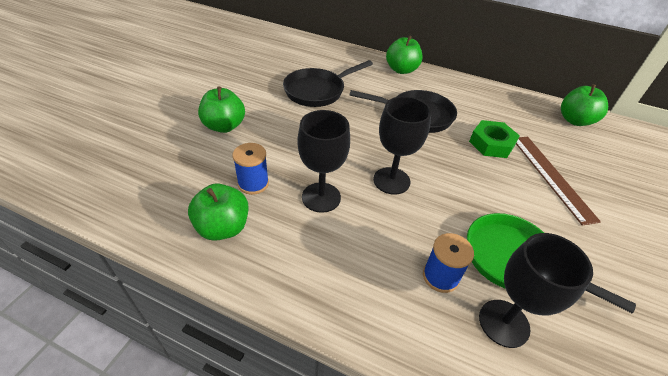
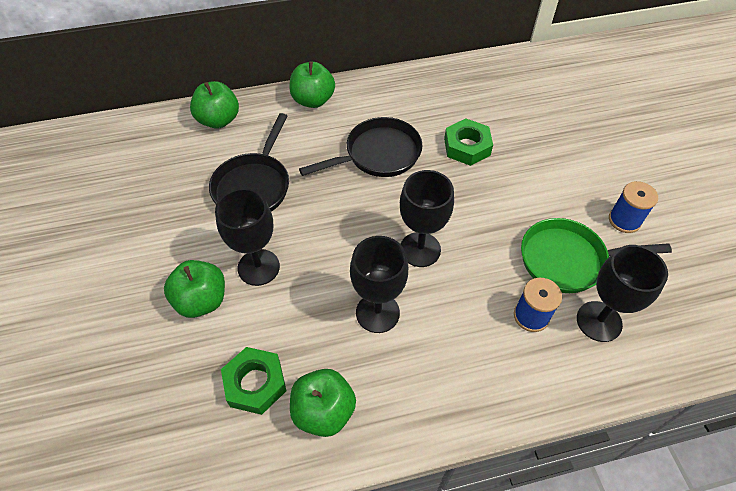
camera: 35 degrees left, 10 degrees up
(202, 184) = (255, 383): none -> green nut
(253, 183) = (303, 345): blue spool -> blue spool (624, 220)
(274, 129) = (258, 267): none -> black goblet
(551, 176) = (536, 153): brown ruler -> none
(574, 120) = (511, 72): green apple -> green apple (218, 120)

